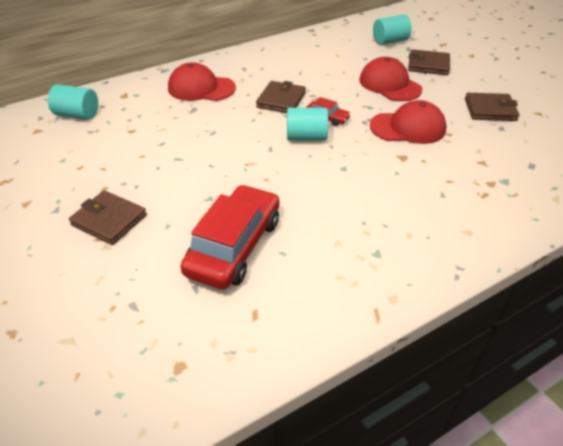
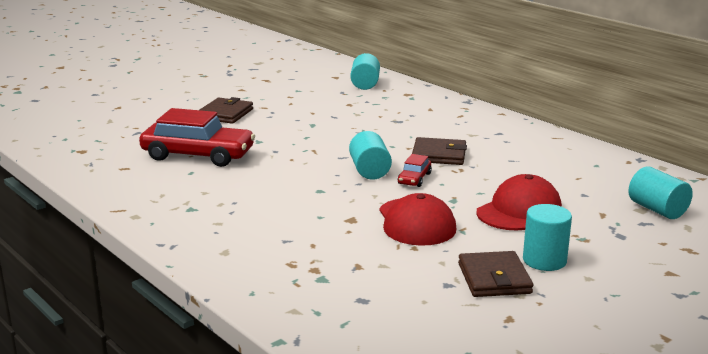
camera: 80 degrees right, 20 degrees down
(201, 88) = (441, 119): red cap -> none
(428, 65) = (600, 237): brown wallet -> none
(462, 89) = (544, 260): none -> turquoise cylinder

